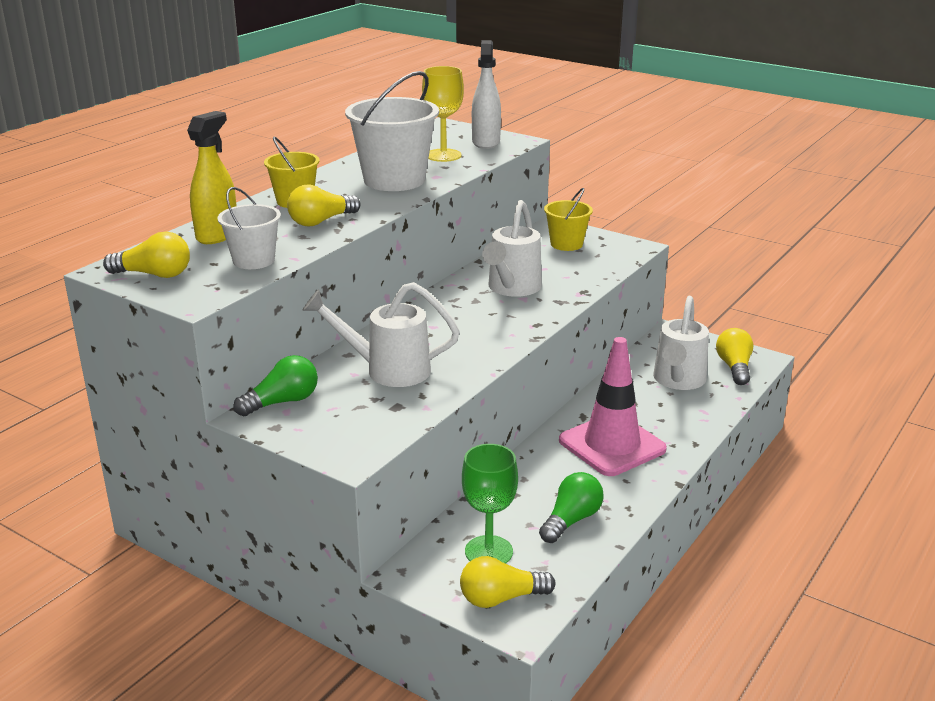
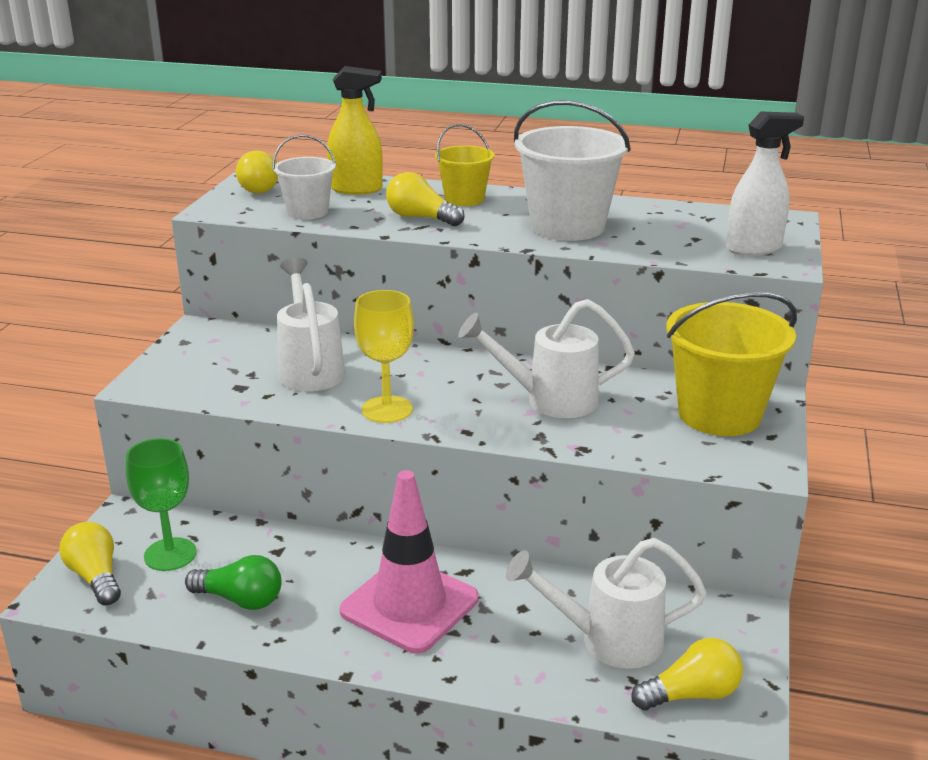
camera: 70 degrees right, 0 degrees up
(282, 402) = (228, 335): green light bulb -> none
(443, 155) = (676, 235): yellow goblet -> yellow goblet (387, 409)
(566, 244) = (719, 414): yellow bucket -> yellow bucket, size x1.76

